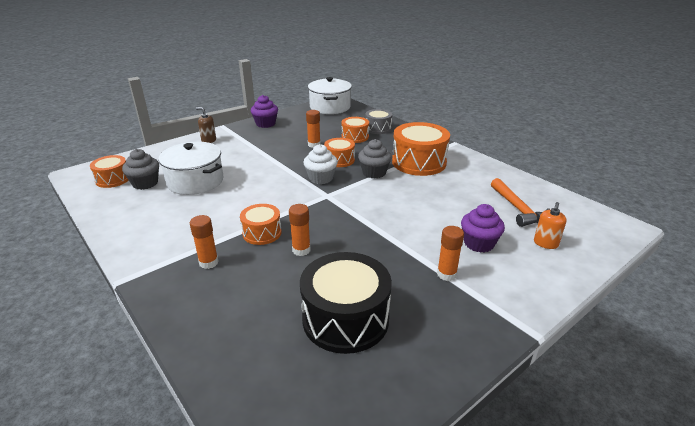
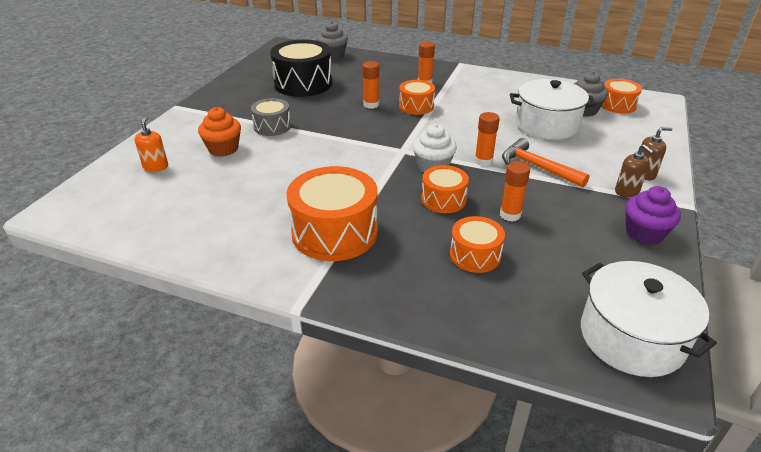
camera: 150 degrees right, 5 degrees up
(236, 137) = (627, 192): none -> brown soap dispenser
(374, 173) = (380, 194): grey cupcake -> grey cupcake (333, 55)
(378, 128) = (462, 295): grey drum -> grey drum (272, 126)
(446, 274) = (246, 120): orange glue stick -> orange glue stick (483, 161)
(479, 243) = (223, 149): purple cupcake -> orange cupcake
(518, 209) = (182, 198): orange hammer -> orange hammer (537, 167)

